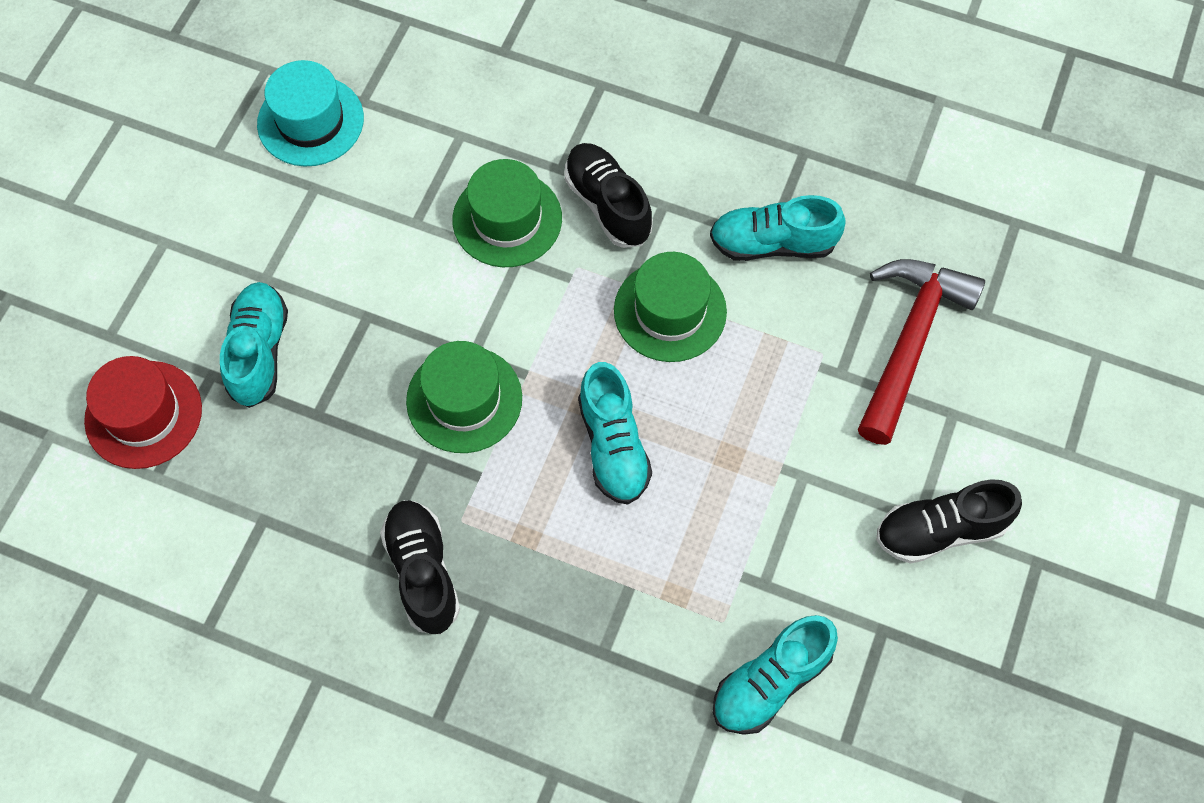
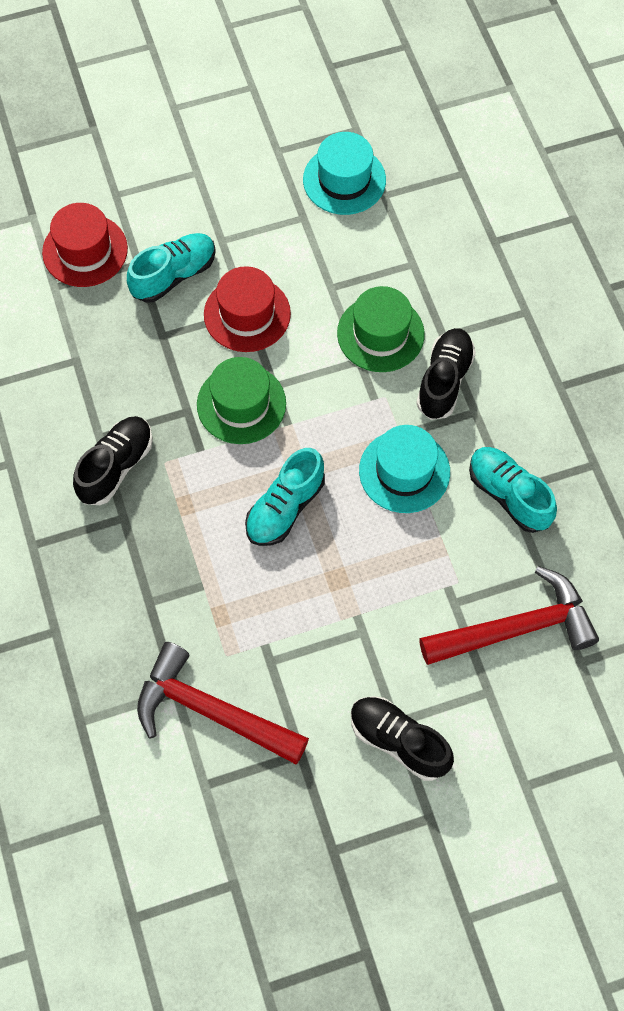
camera: 50 degrees right, 0 degrees up
(370, 318) = (247, 314): none -> red hat
(670, 311) = (404, 471): green hat -> turquoise hat
(770, 681) = (211, 711): turquoise shoe -> red hammer

